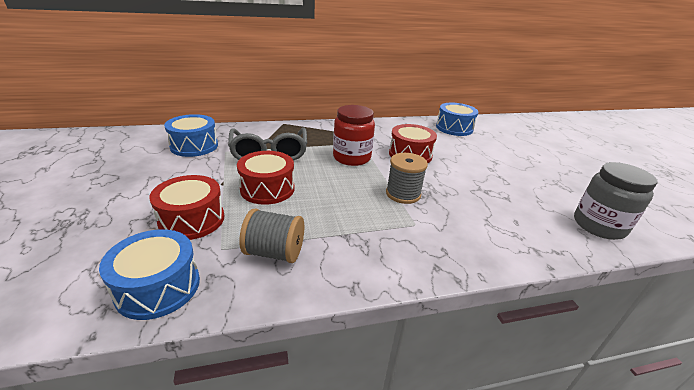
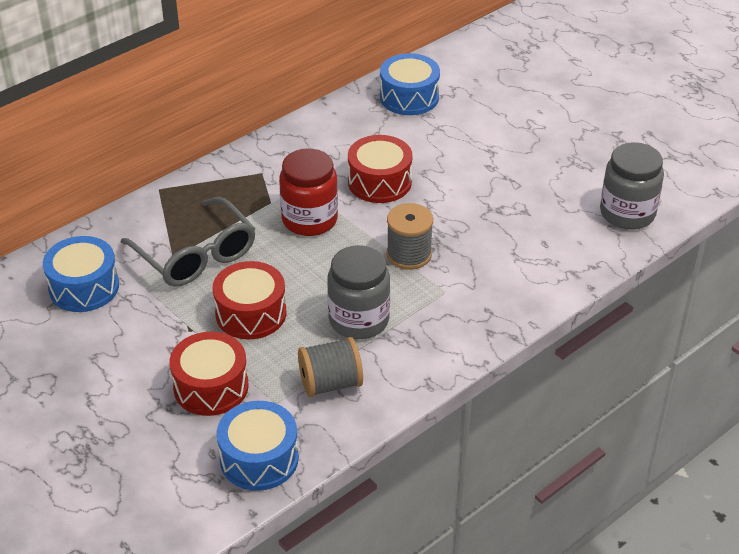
camera: 25 degrees left, 10 degrees up
(335, 218) = (359, 320): none -> grey jar

